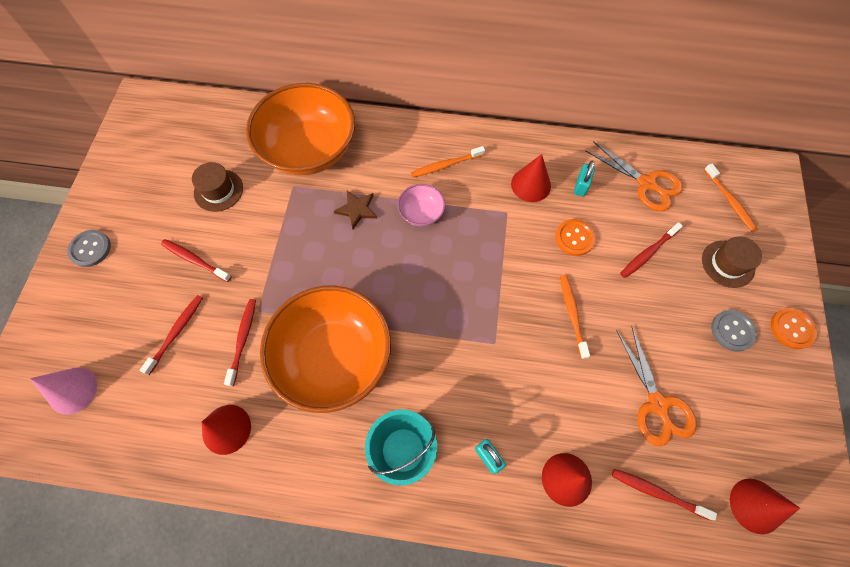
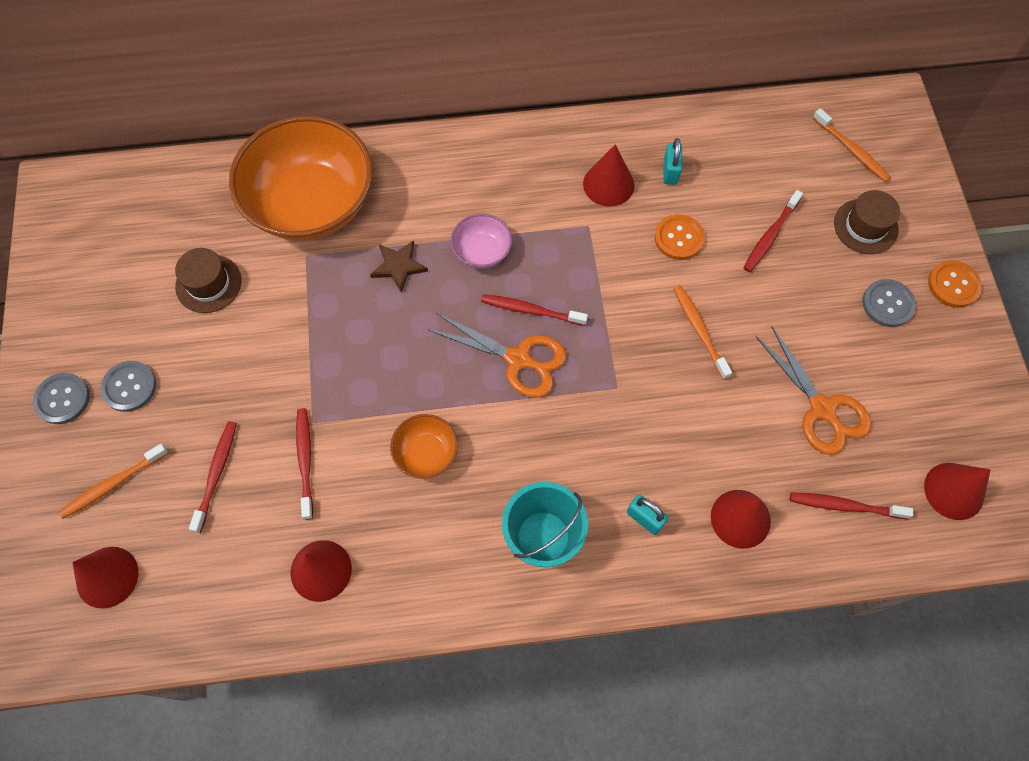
camera: 15 degrees left, 0 degrees up
(73, 390) = (107, 577): pink cone -> red cone
(138, 252) = (129, 387): none -> grey button
(195, 260) = (209, 379): red toothbrush -> red toothbrush (531, 310)
(333, 357) = (426, 453): orange bowl -> orange bowl, size x0.43
(446, 165) = (495, 183): orange toothbrush -> orange toothbrush (113, 484)
(646, 183) = (748, 151): orange scissors -> orange scissors (518, 359)

